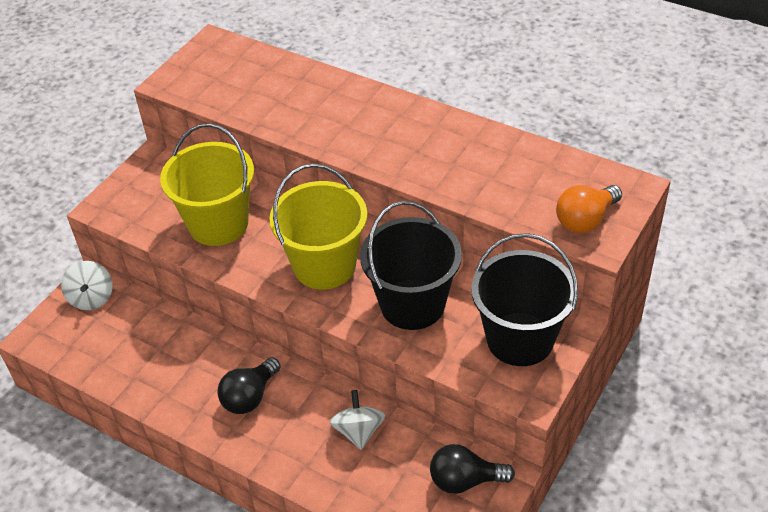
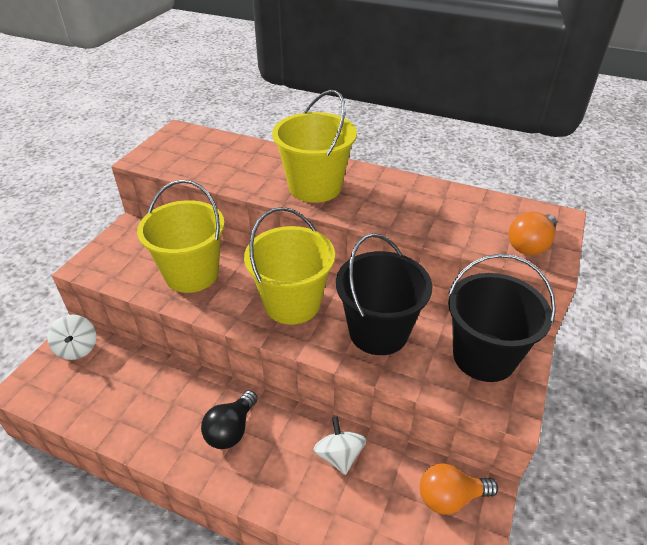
camera: 10 degrees left, 5 degrees down
(362, 131) = (315, 187): none -> yellow bucket
(465, 480) = (450, 497): black light bulb -> orange light bulb

